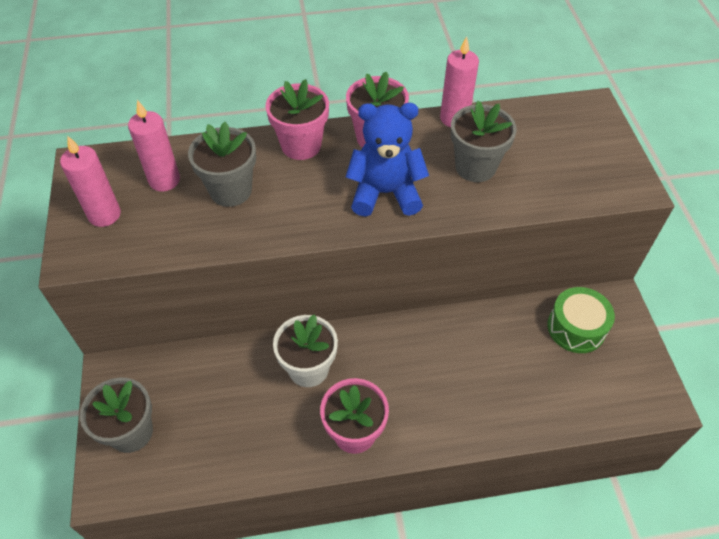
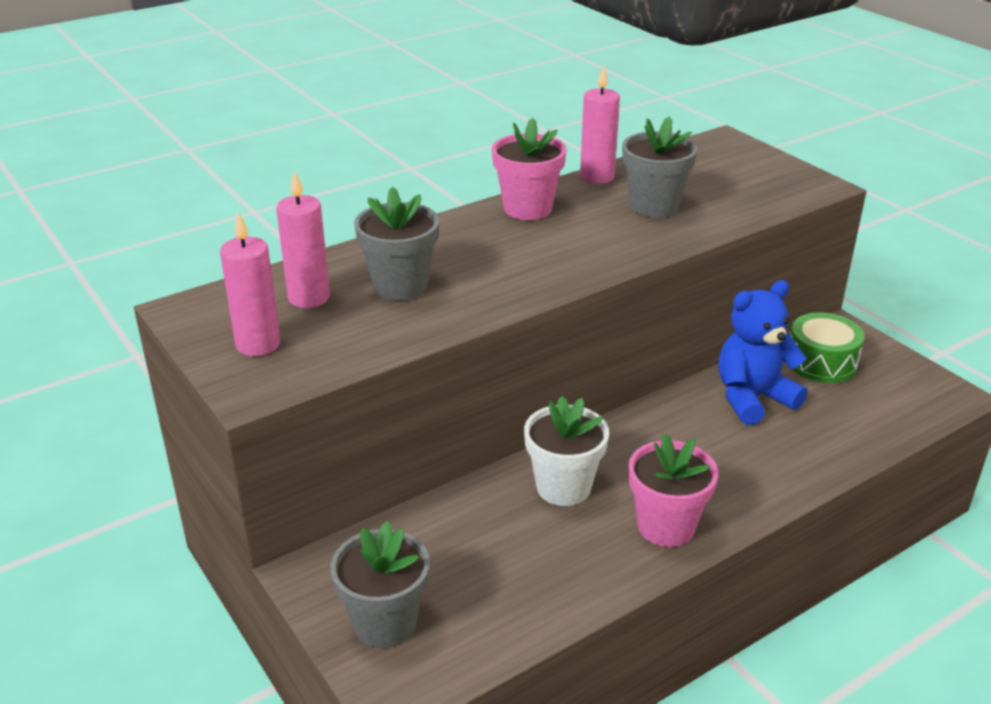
camera: 25 degrees left, 20 degrees down
(301, 145) = (449, 233): pink flower pot -> none
(385, 193) = (579, 246): blue teddy bear -> blue teddy bear (752, 398)

